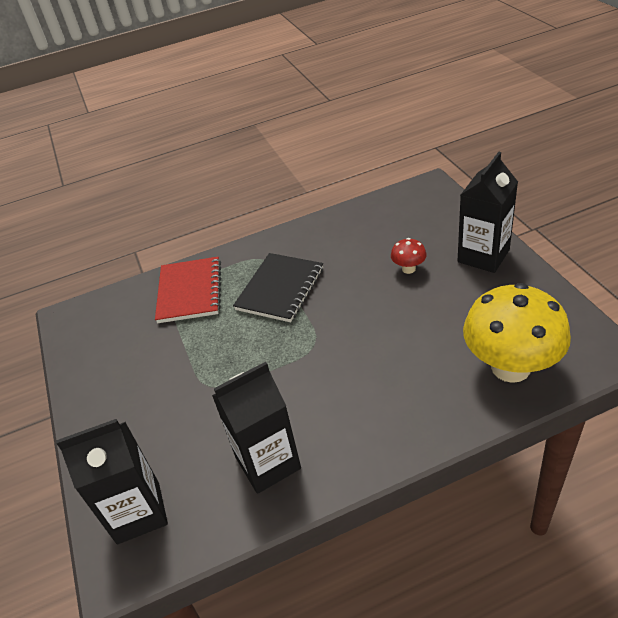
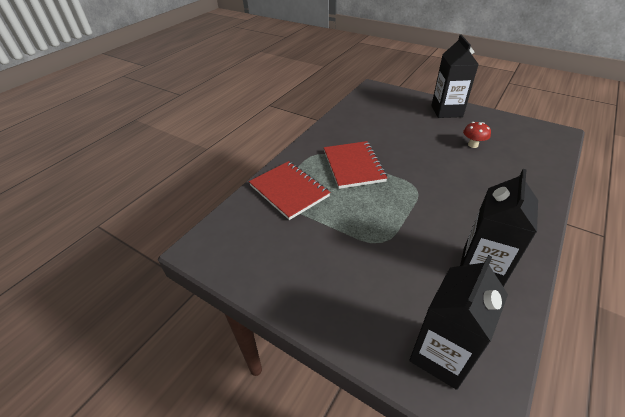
camera: 40 degrees left, 0 degrees up
(280, 289) = (353, 166): black notebook -> red notebook
(408, 269) = (416, 129): red mushroom -> red mushroom (473, 145)
(510, 367) = (530, 156): yellow mushroom -> none

